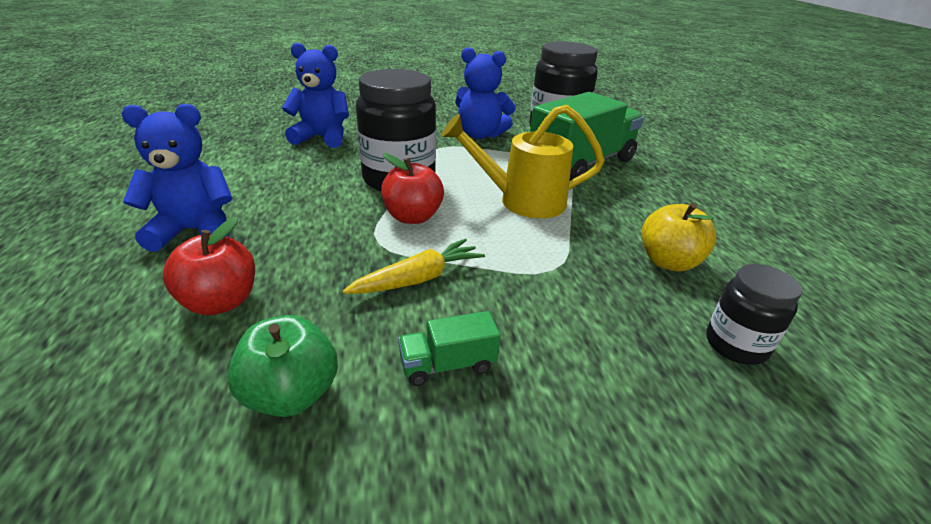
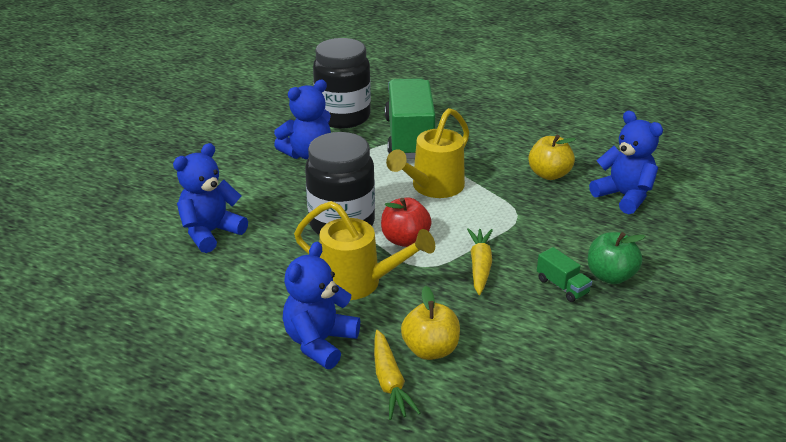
camera: 50 degrees left, 0 degrees up
(141, 296) = (390, 382): none -> yellow carrot
(220, 302) = (430, 349): red apple -> yellow apple
(291, 394) = (540, 344): green apple -> green apple (610, 276)
(312, 218) = (359, 283): none -> yellow watering can
(448, 365) = (562, 286): green truck -> green truck turned 60 degrees counterclockwise
(736, 345) = (624, 196): black jar -> blue teddy bear

